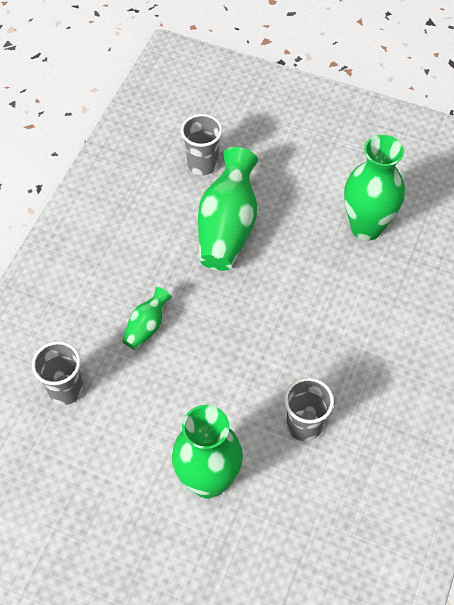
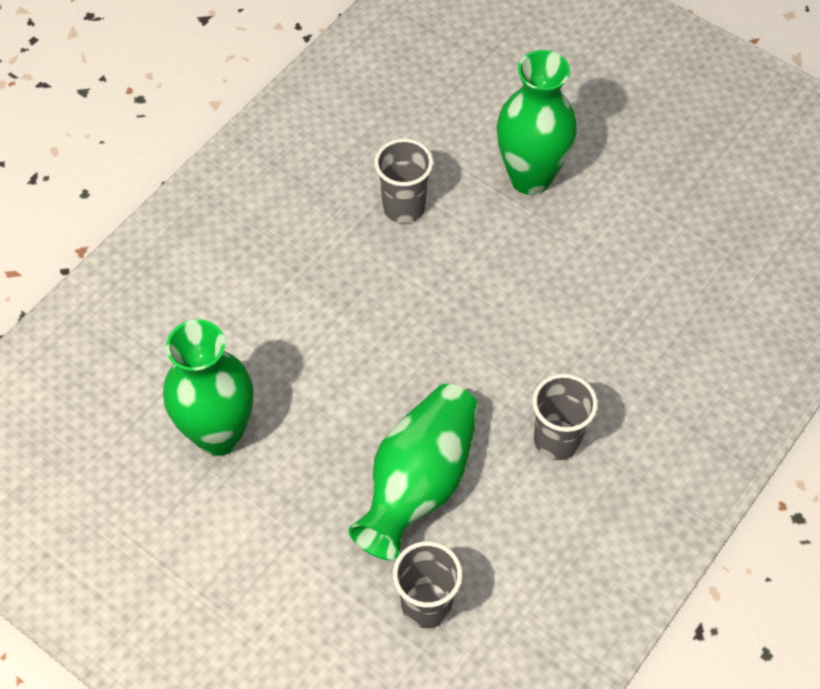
camera: 165 degrees left, 0 degrees up
(65, 389) = (683, 310): grey cup -> grey cup (557, 440)
(147, 326) = (567, 364): green vase -> none

